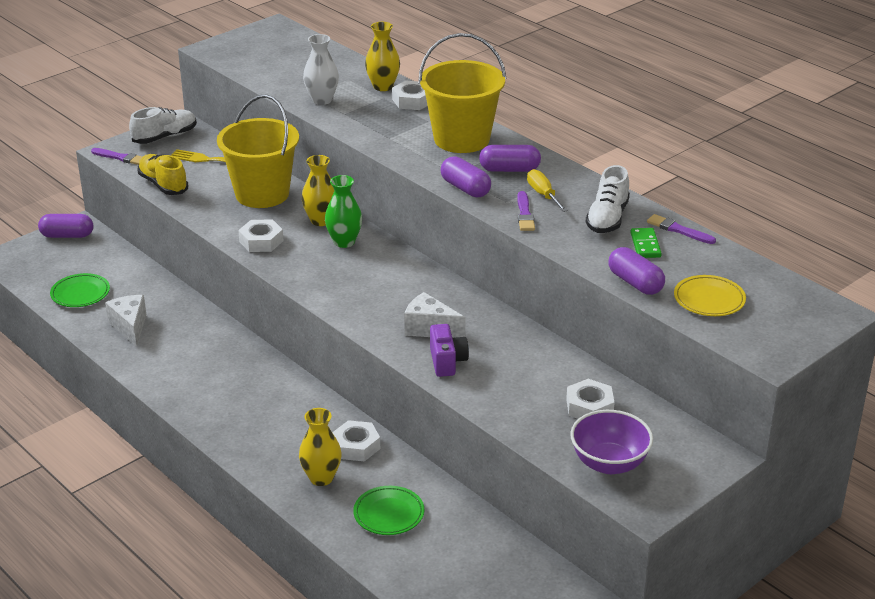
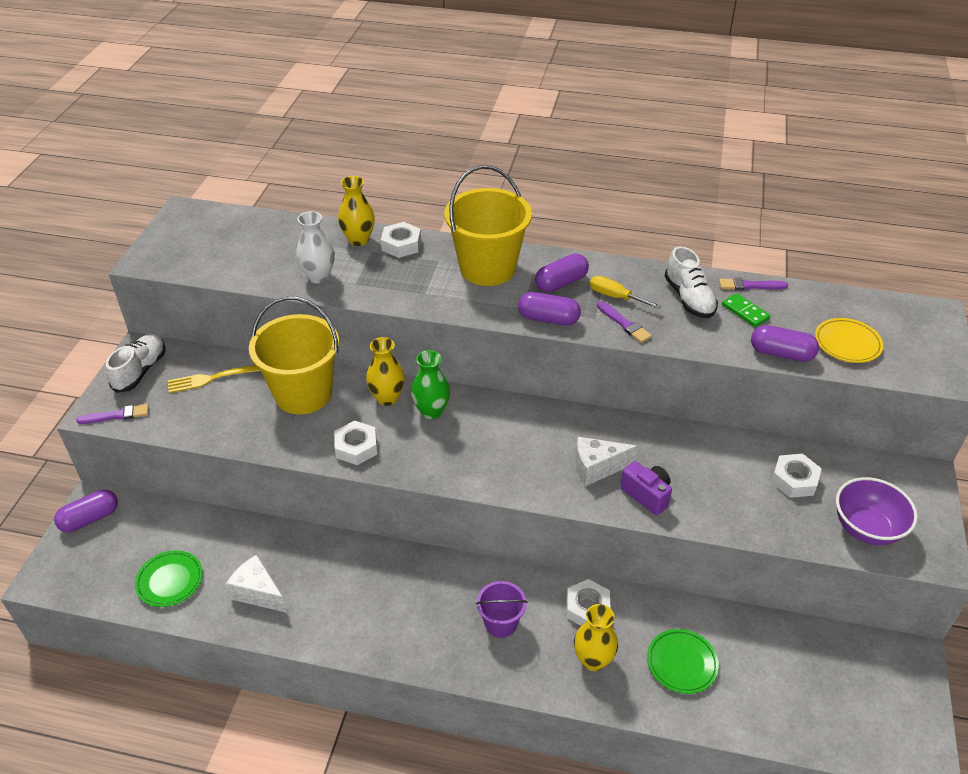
camera: 35 degrees left, 10 degrees up
(163, 185) = (194, 427): yellow shoe -> none
(279, 423) = (501, 623): none -> purple bucket

